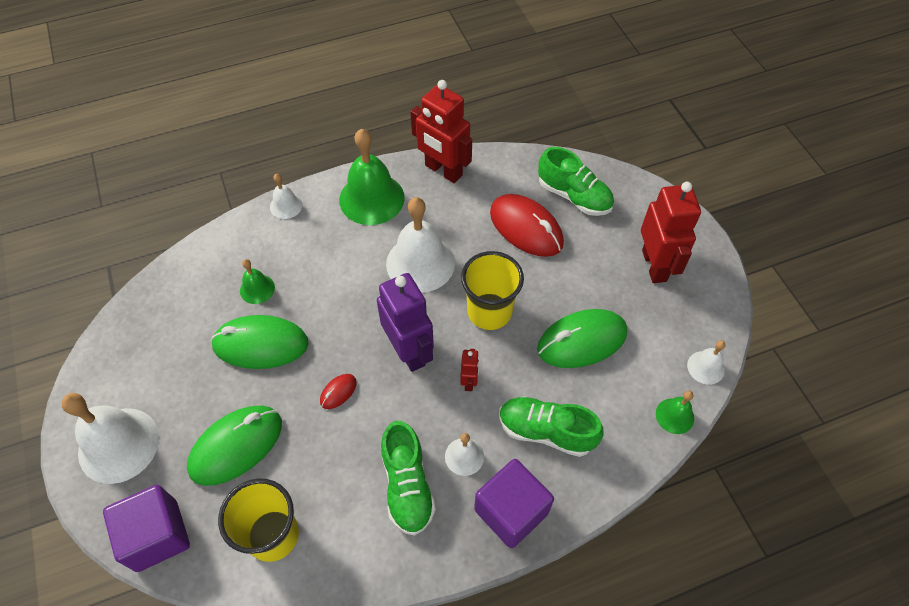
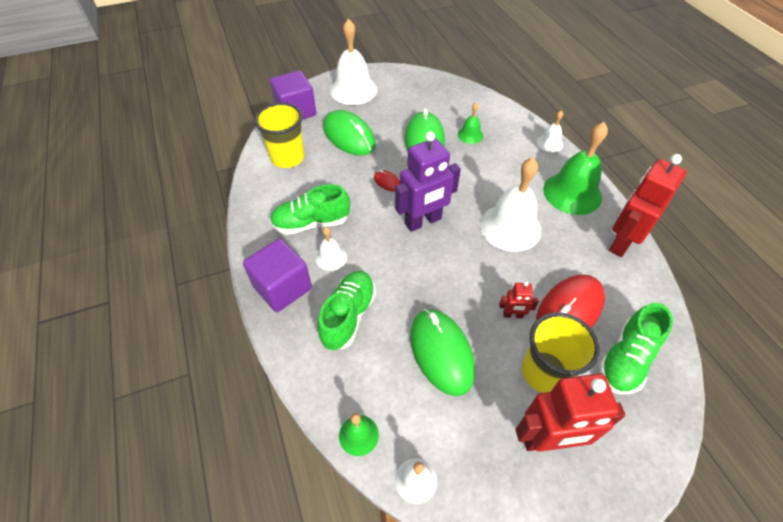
camera: 90 degrees right, 5 degrees down
(469, 381) = (396, 261): red robot -> red robot (513, 315)
(489, 312) = (466, 277): yellow cup -> yellow cup (544, 372)

